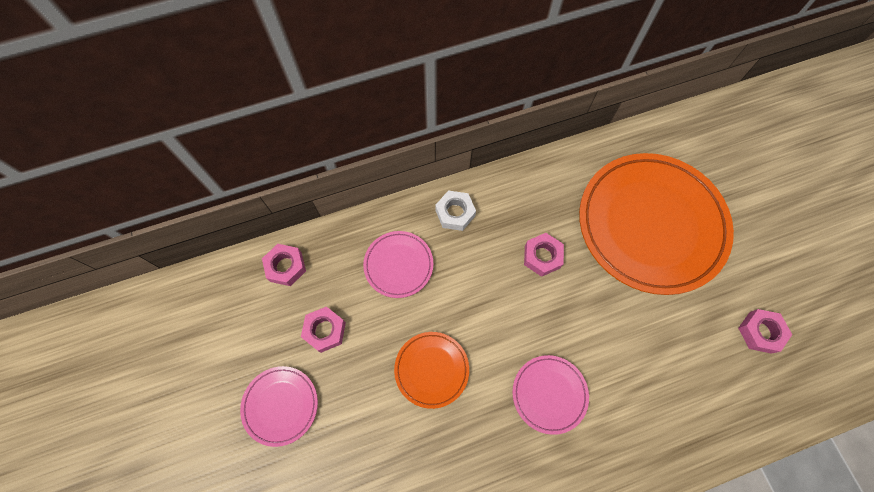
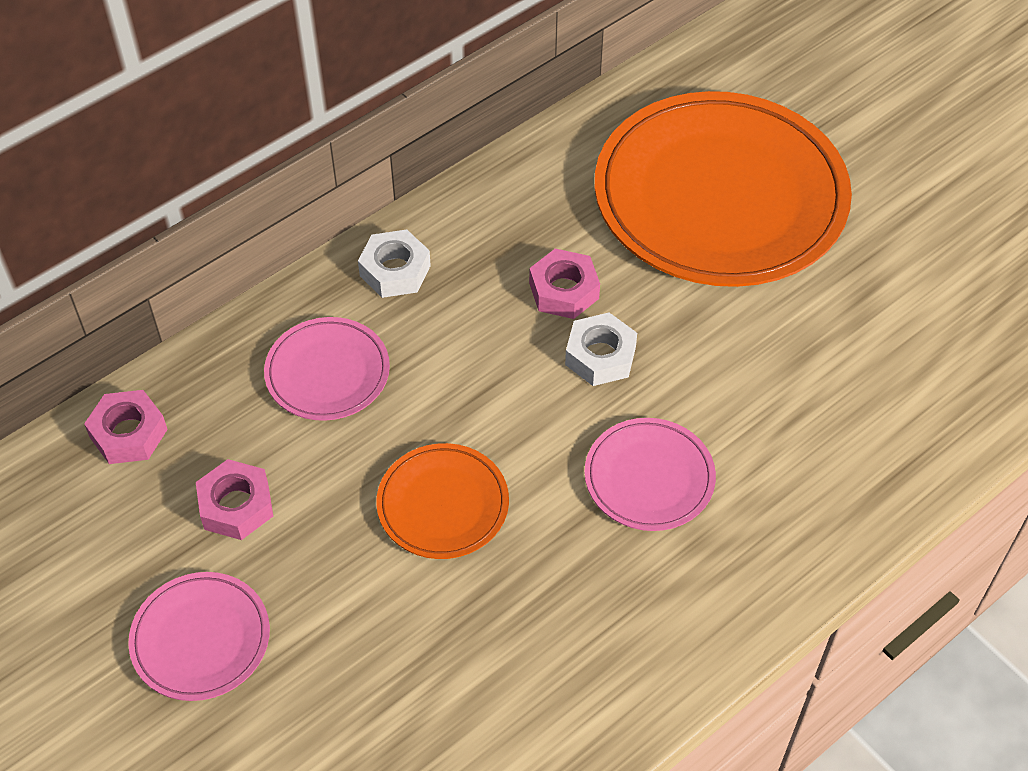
camera: 20 degrees left, 15 degrees down
(548, 305) = (600, 356): none -> white nut
(760, 332) = (940, 294): pink nut -> none

